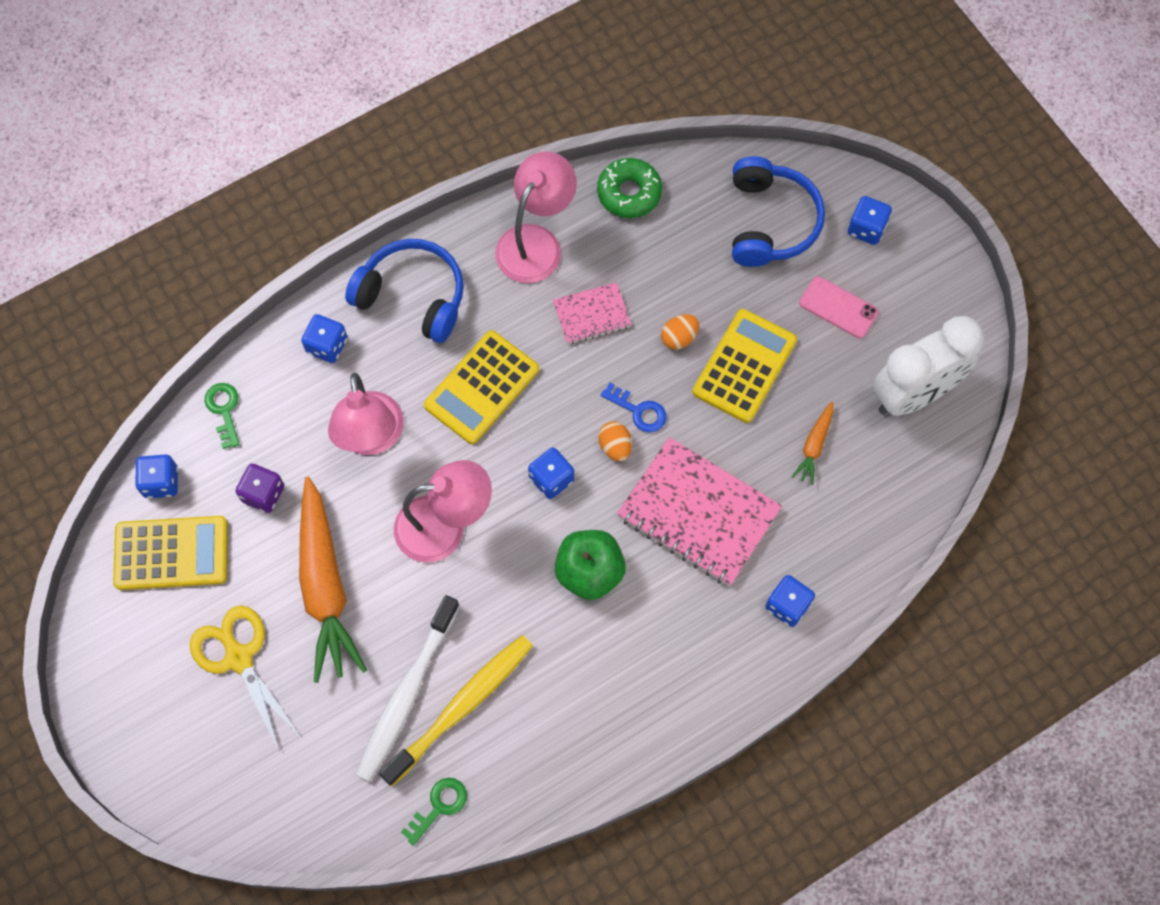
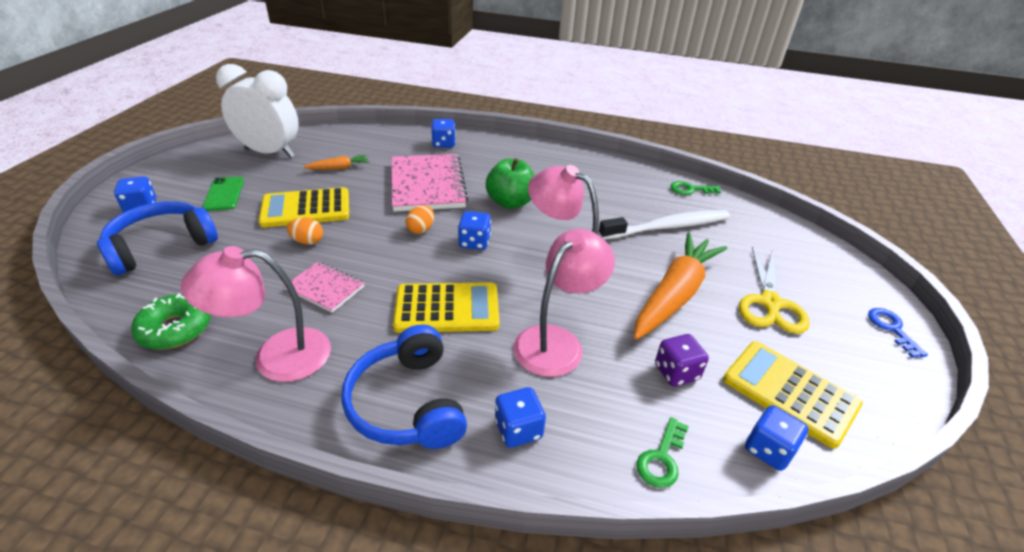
camera: 135 degrees left, 30 degrees down
(461, 707) = (641, 206): yellow toothbrush -> none
(639, 411) = (384, 232): blue key -> blue key (891, 329)
(838, 307) = (224, 194): pink phone -> green phone

